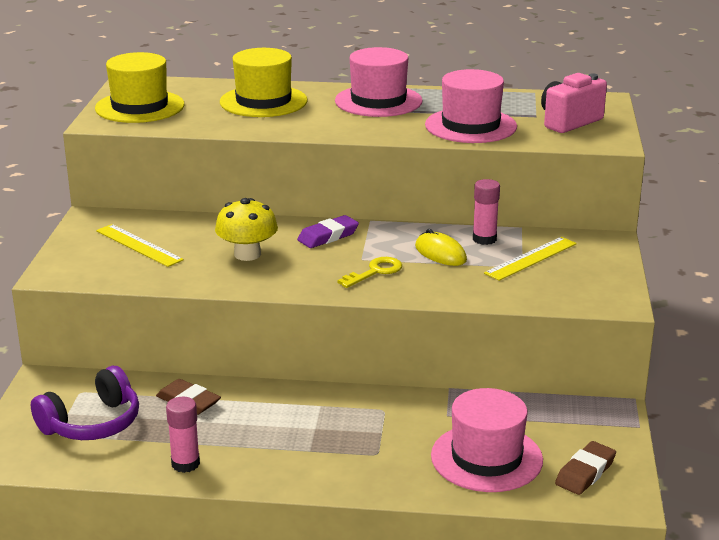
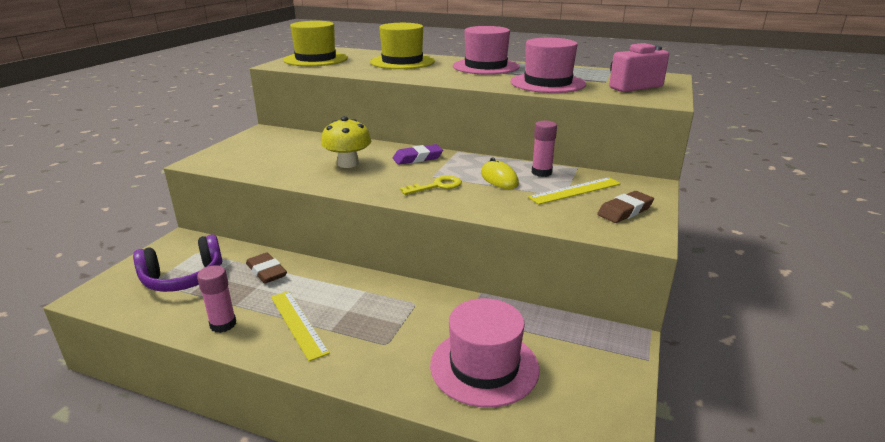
camera: 15 degrees right, 0 degrees up
(139, 245) = (277, 150): yellow ruler -> yellow ruler (298, 323)
(585, 472) = (577, 401): brown eraser -> brown eraser (625, 211)

